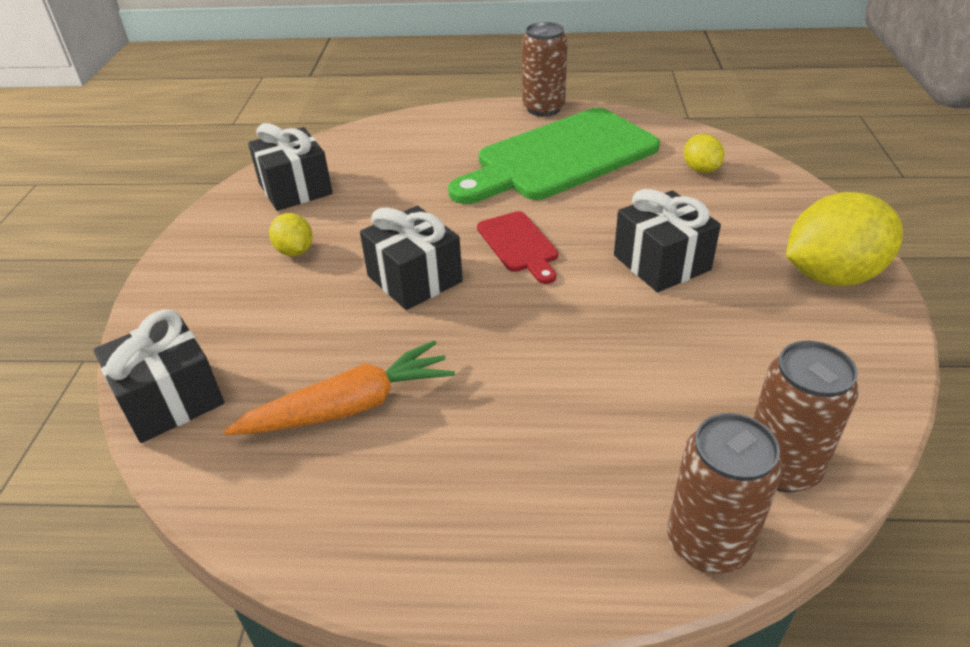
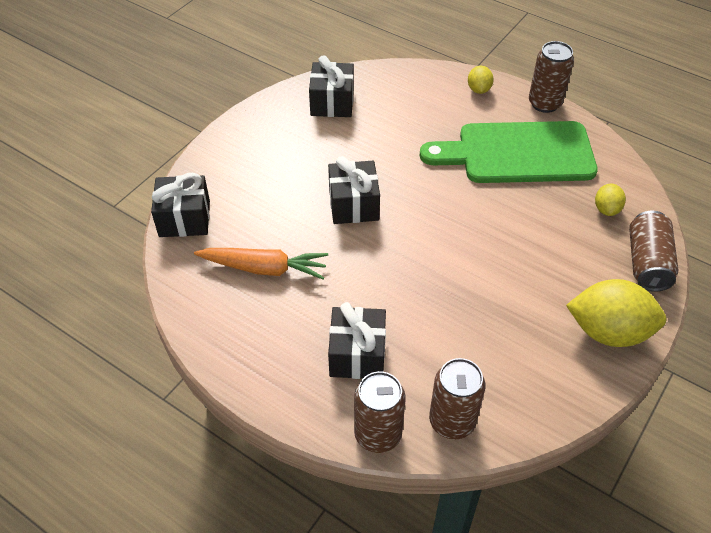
camera: 30 degrees right, 10 degrees up
(295, 251) = (301, 152): yellow lemon -> yellow lemon (479, 89)
(519, 245) = (432, 211): red cutting board -> none
(661, 263) = (508, 267): black gift -> black gift (357, 354)
(791, 198) = (647, 262): none -> brown can

